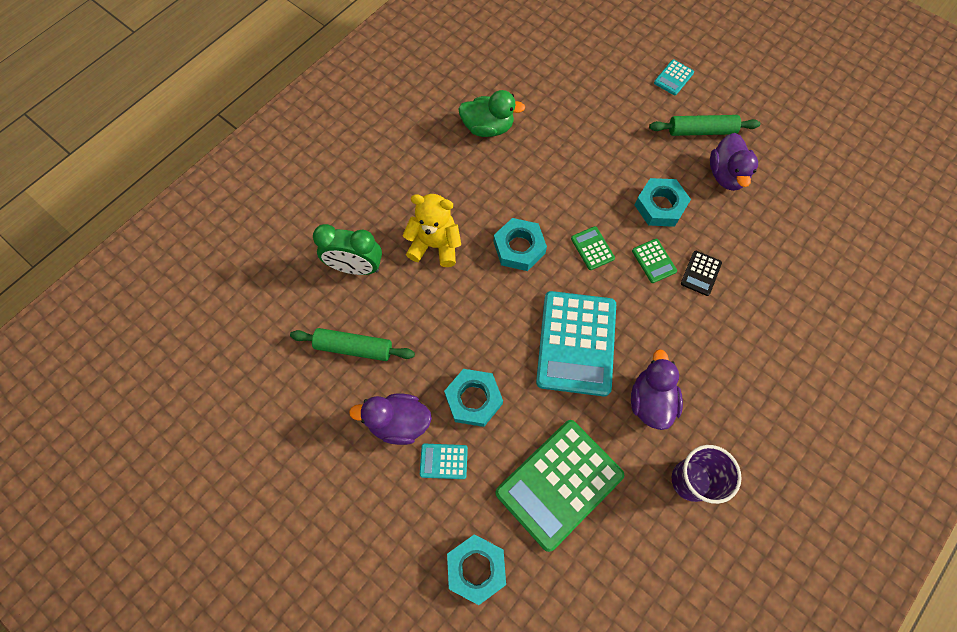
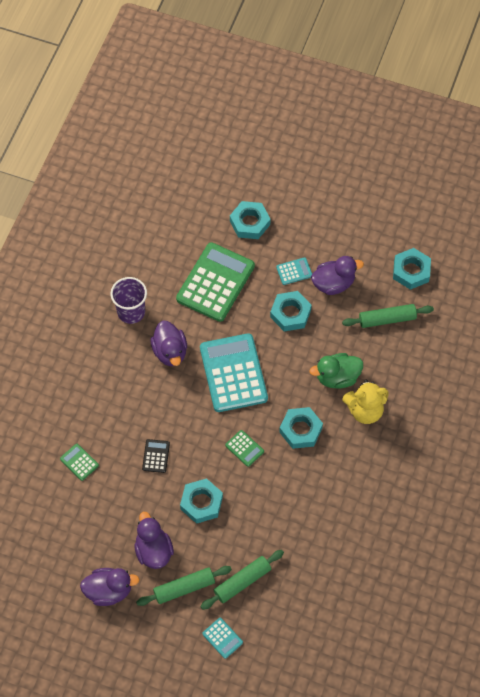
camera: 160 degrees right, 5 degrees down
(288, 404) = (411, 271): none -> turquoise nut
(356, 267) = (415, 374): green clock -> none
(488, 127) = (368, 527): green duck -> green duck (337, 377)
(638, 119) = (242, 581): none -> green rolling pin
(654, 261) = (194, 454): green calculator -> green calculator (79, 462)
(673, 78) = (222, 638): turquoise calculator -> turquoise calculator turned 120 degrees clockwise
(783, 152) = (109, 591): none -> purple duck

